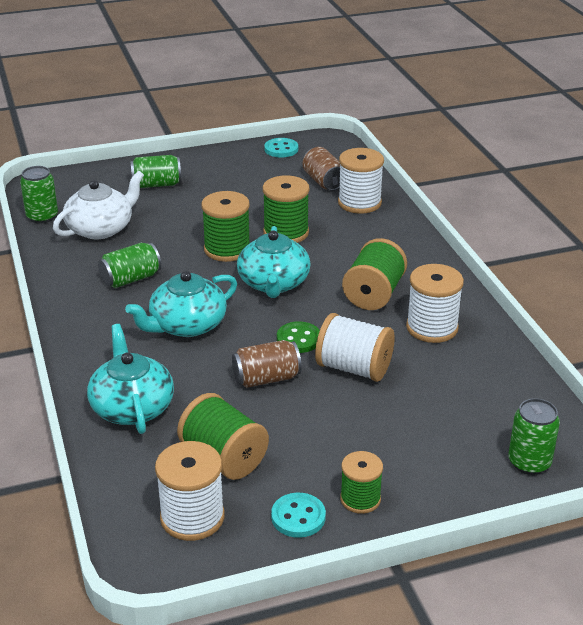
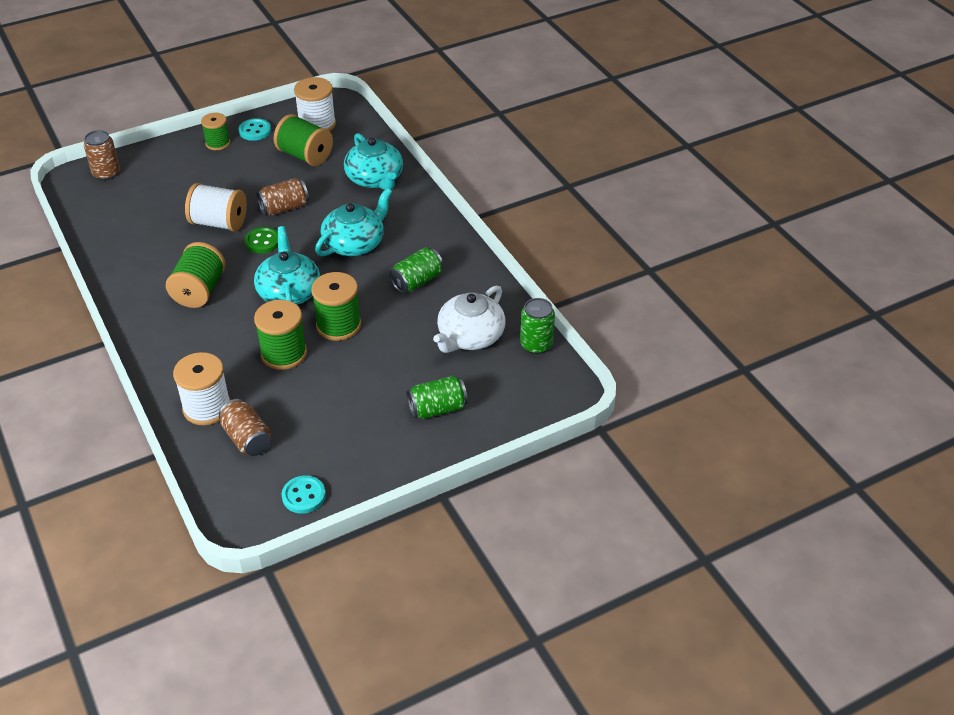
camera: 170 degrees right, 10 degrees up
(432, 328) = (153, 264): white spool -> none
(529, 462) = (106, 173): green can -> brown can

